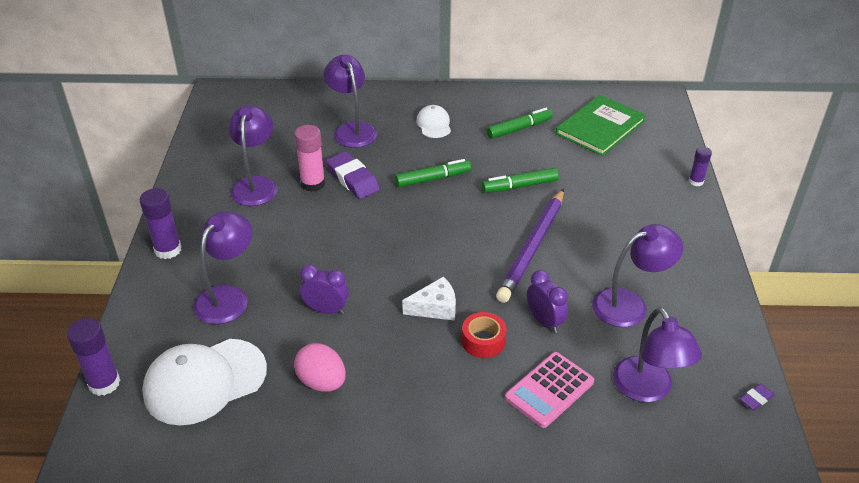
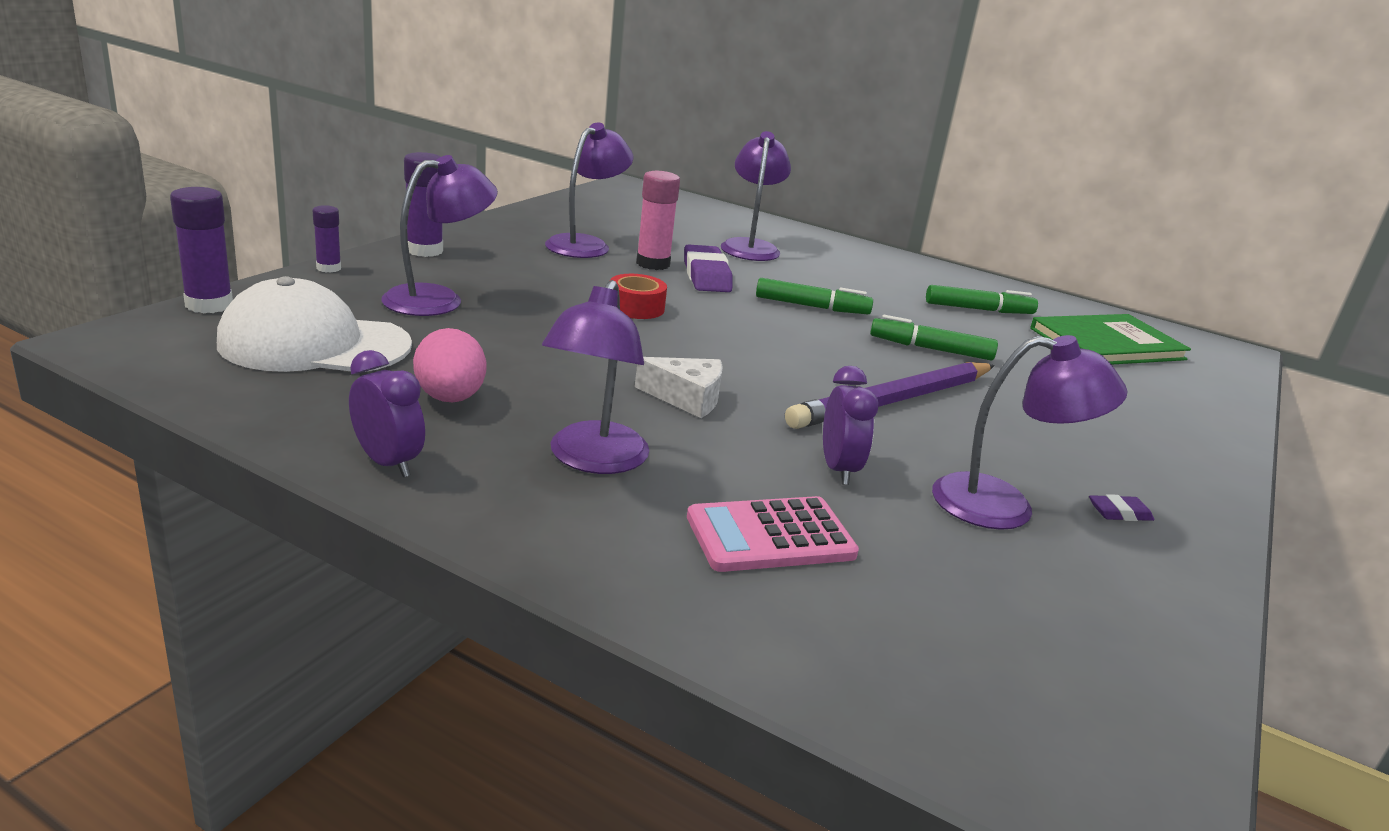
camera: 25 degrees right, 15 degrees down
(326, 310) = (539, 349): purple clock -> purple clock (387, 463)
(434, 124) = (861, 273): white cap -> none
(483, 341) = (720, 451): red tape -> red tape (636, 307)
(648, 390) = (949, 607): purple lamp -> purple lamp (593, 460)
(696, 181) = (1234, 435): purple glue stick -> purple glue stick (328, 268)
(756, 399) = (1170, 711): purple eraser -> purple eraser (1119, 513)

